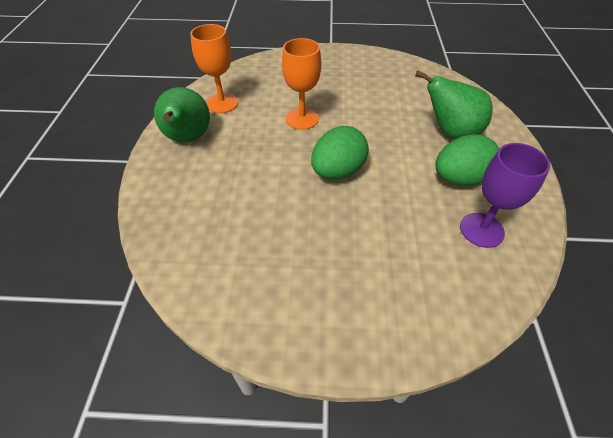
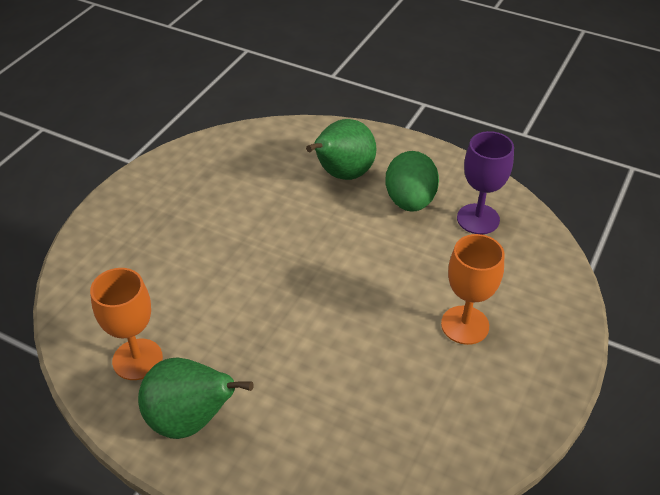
camera: 65 degrees left, 5 degrees down
(302, 119) = (233, 286): orange goblet -> orange goblet (465, 325)
(337, 171) = (345, 288): green egg -> none

